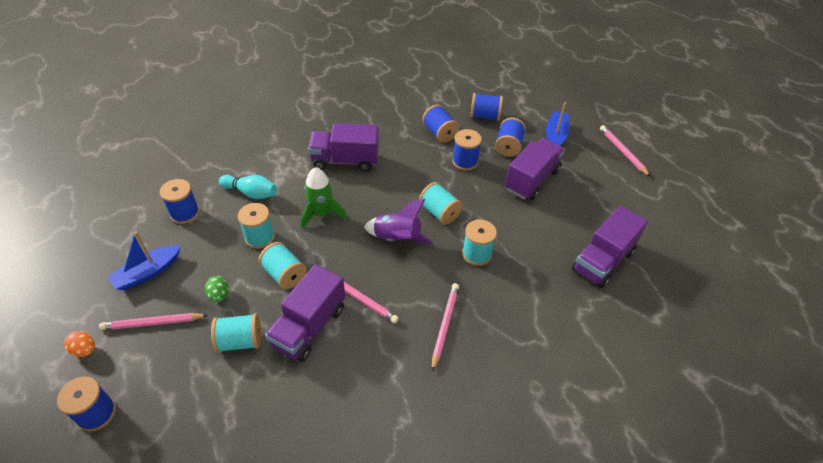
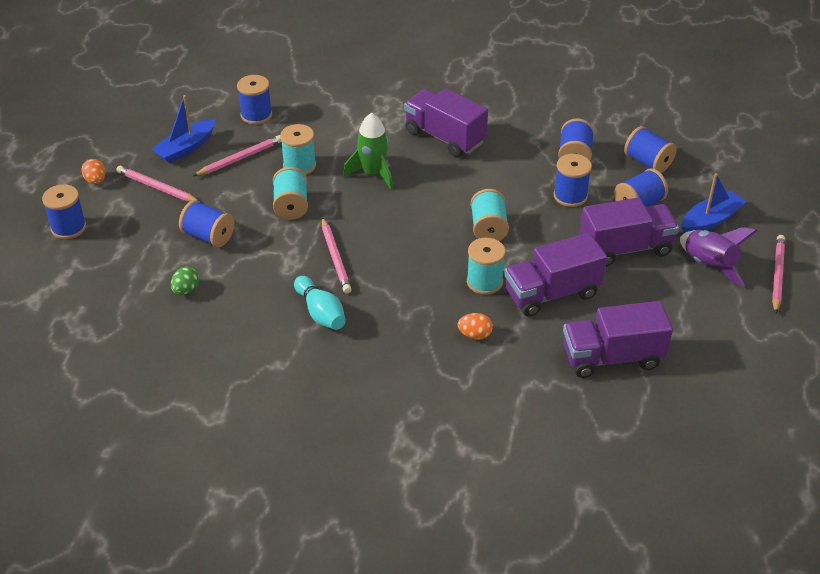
camera: 40 degrees right, 5 degrees down
(148, 273) = (186, 148): blue boat -> blue boat turned 45 degrees counterclockwise
(219, 295) = (224, 194): green egg -> green egg (186, 290)
(240, 341) = (208, 236): turquoise spool -> blue spool
(251, 193) = (328, 125): turquoise bowling pin -> turquoise bowling pin (321, 313)
(309, 326) = (272, 256): purple truck -> purple truck (552, 293)
(397, 238) = (421, 229): purple rocket -> purple rocket (709, 265)
(445, 325) = (388, 320): pink pencil -> pink pencil (240, 158)
(511, 298) = (475, 335): none -> orange egg

